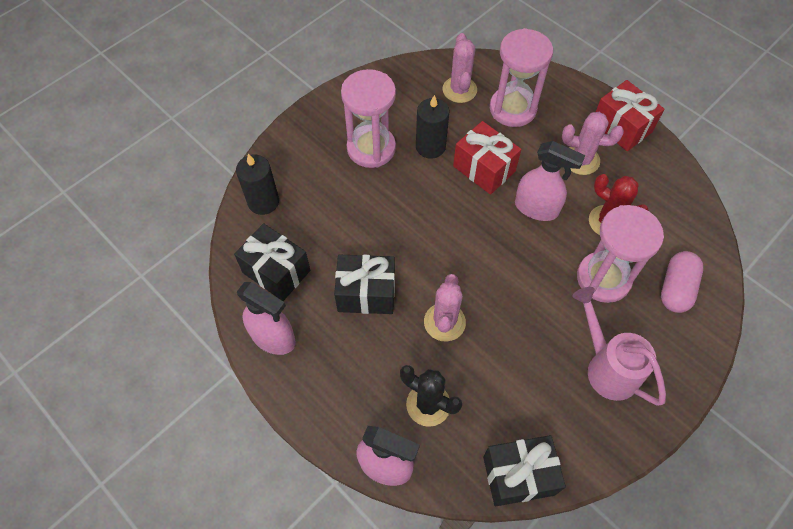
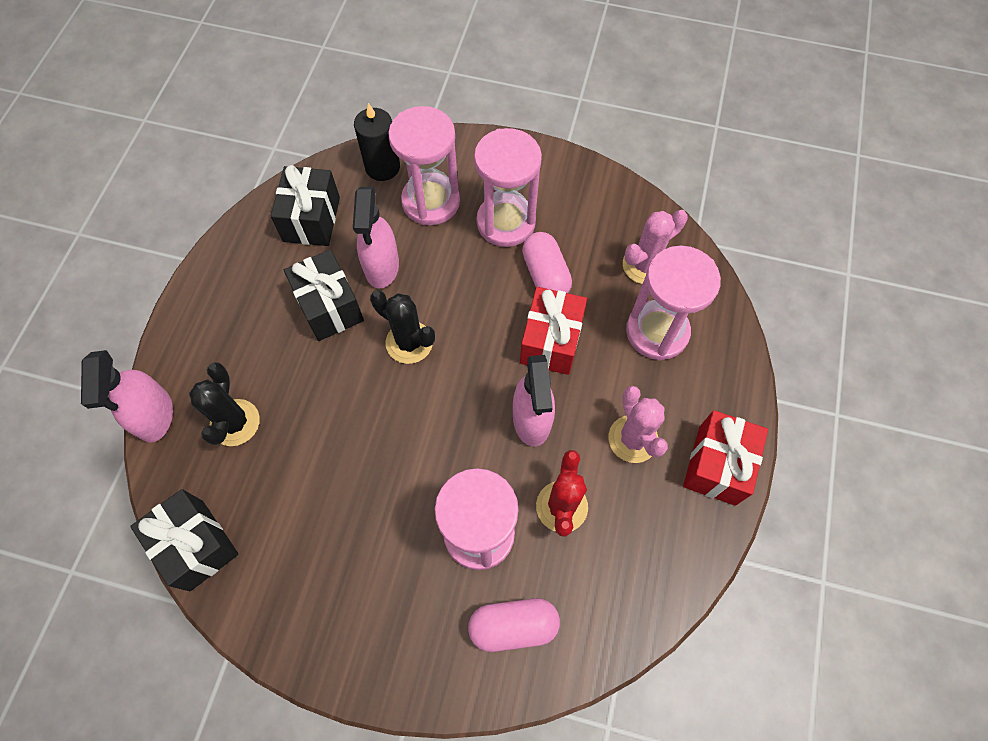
camera: 60 degrees right, 5 degrees up
(273, 338) = (241, 255): pink spray bottle -> pink spray bottle (382, 267)
(319, 185) = (431, 201): none -> pink hourglass
(430, 146) = (545, 275): black candle -> pink capsule
(431, 254) = (409, 342): none -> black cactus
(444, 322) = (334, 393): pink cactus -> none
(606, 367) = (365, 584): pink watering can -> none

